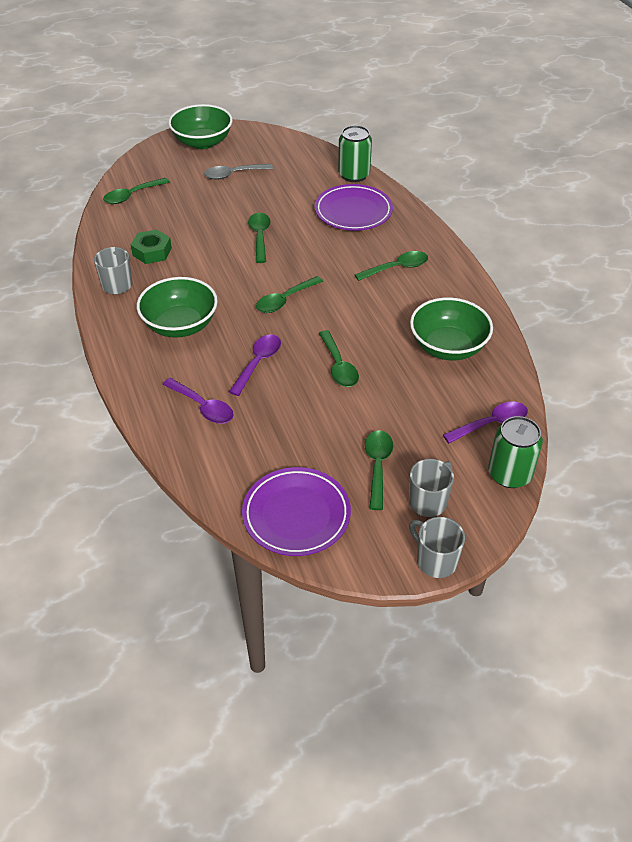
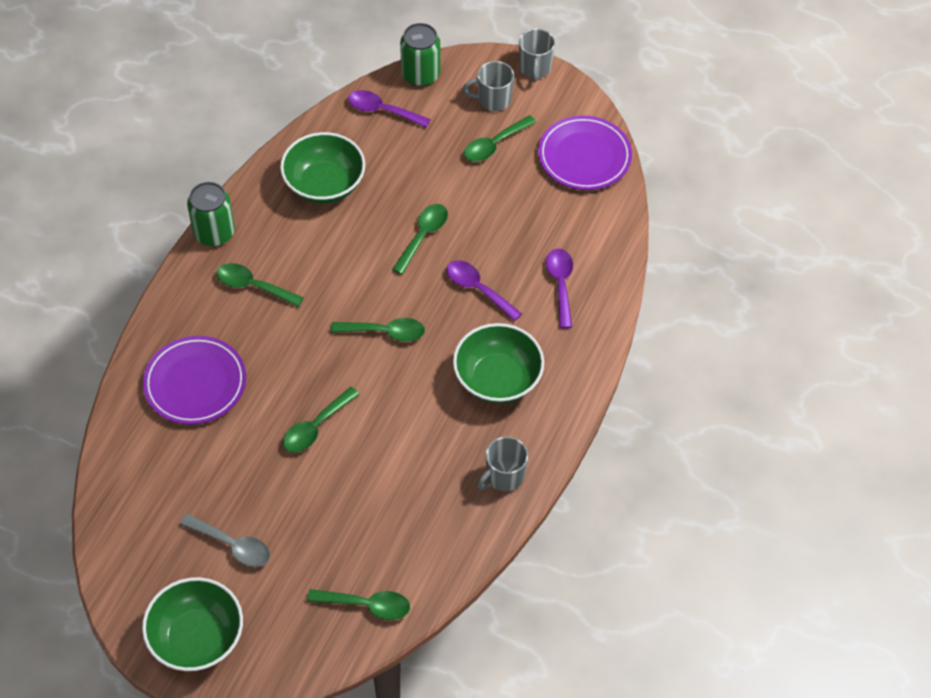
camera: 135 degrees left, 10 degrees up
(152, 252) = (432, 495): green nut -> none
(258, 363) = (478, 289): purple spoon -> purple spoon turned 60 degrees clockwise
(354, 175) = (124, 433): green can -> green can (214, 233)

